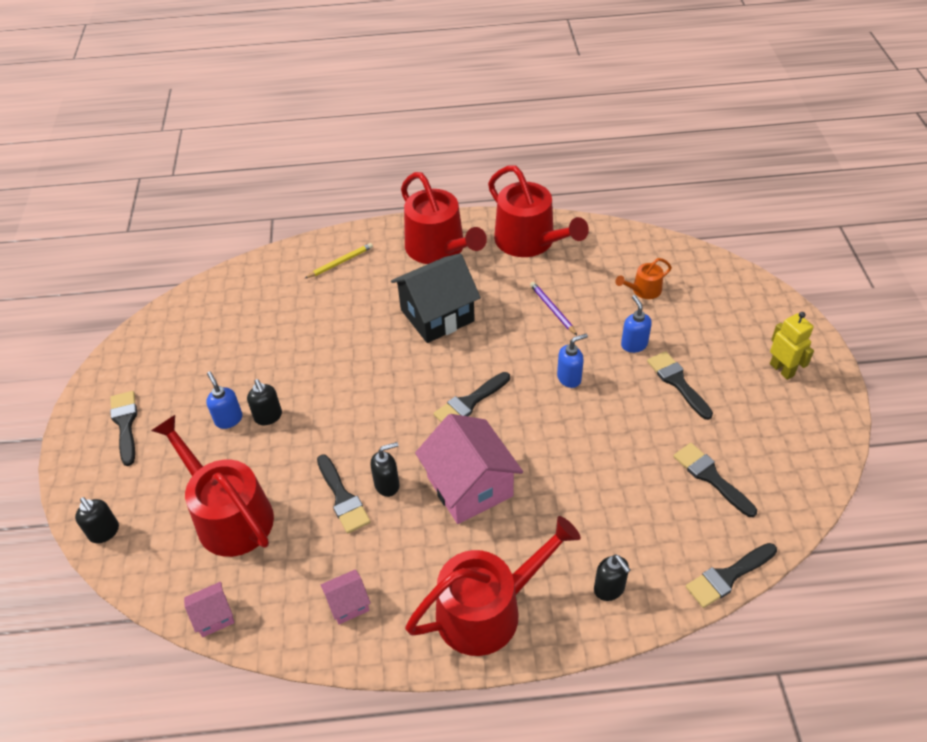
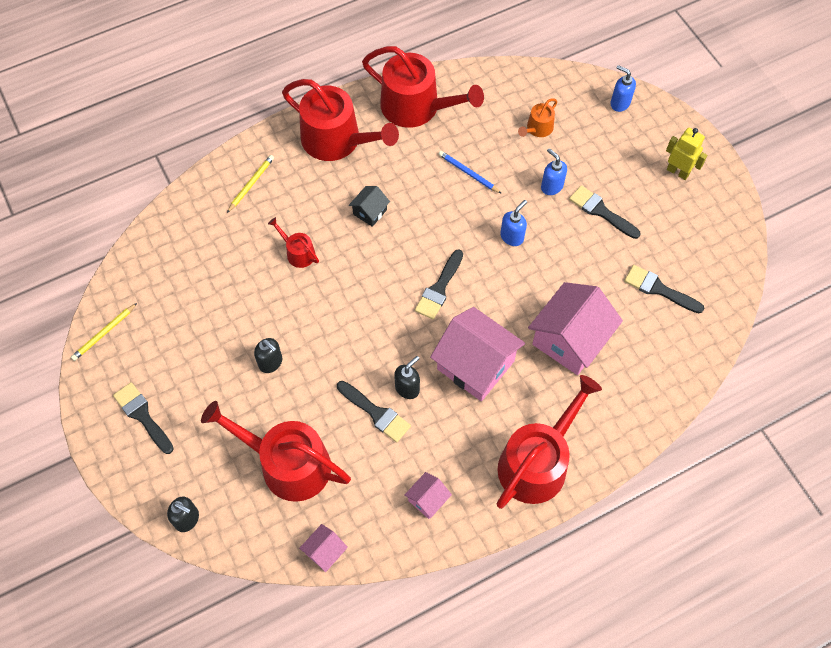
camera: 25 degrees left, 15 degrees up
(138, 344) = (104, 333): none -> yellow pencil
(228, 419) = (236, 377): blue soap dispenser -> blue soap dispenser (619, 103)
(349, 330) = (298, 252): none -> red watering can
(437, 315) = (370, 212): black house -> black house, size x0.47
(552, 309) = (468, 173): purple pencil -> blue pencil
(585, 495) = (570, 340): none -> pink house
(609, 589) = (620, 411): black soap dispenser -> none
(728, 576) = (701, 368): black brush -> none

